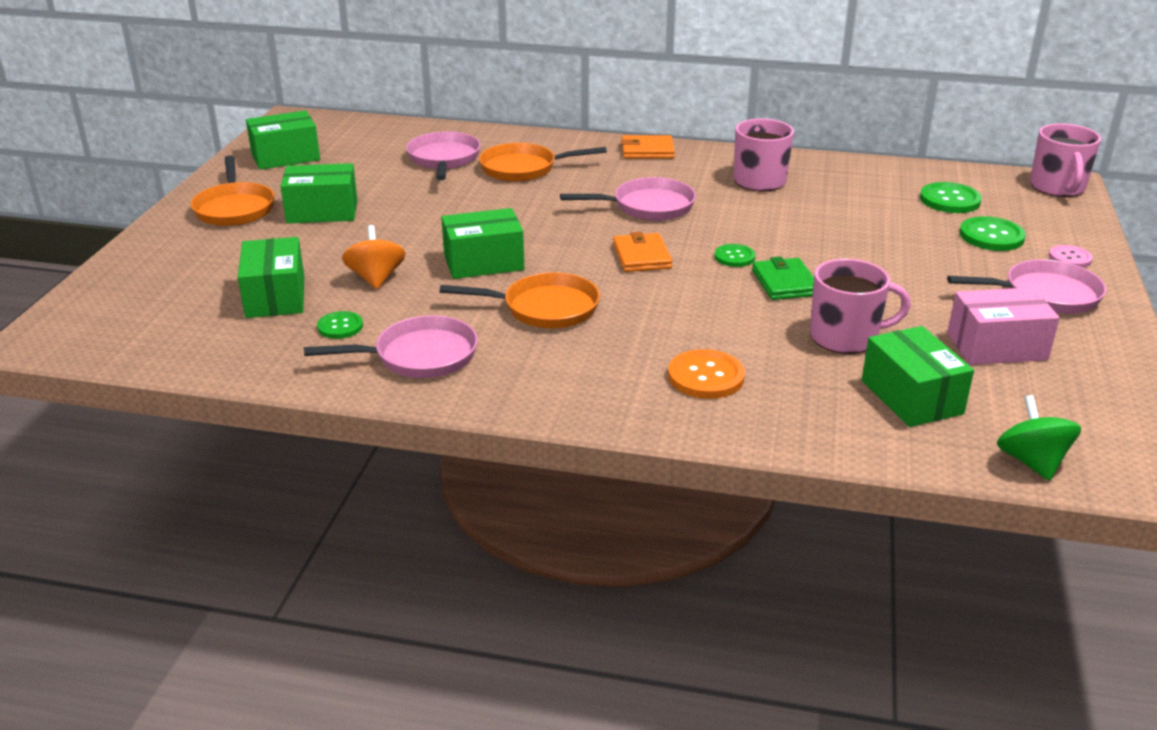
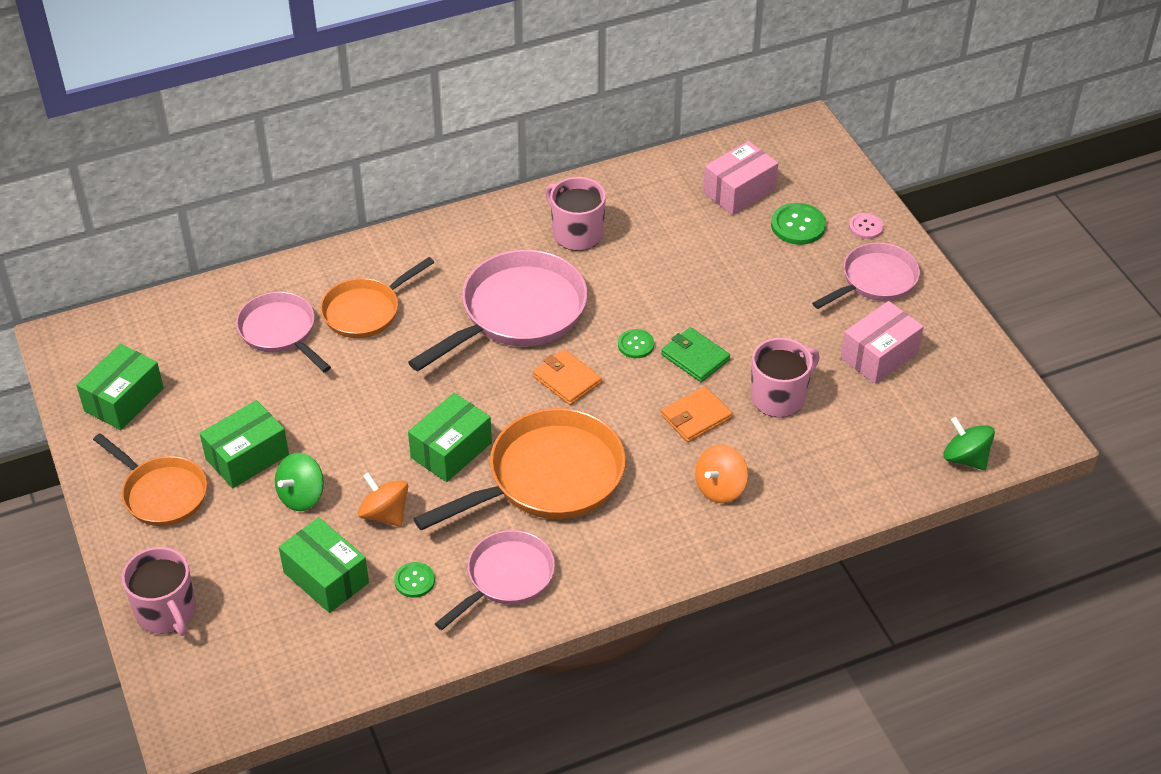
camera: 35 degrees left, 15 degrees up
(328, 245) = (301, 496): none -> green spinning top
(544, 308) = (548, 478): orange pan -> orange pan, size x1.62
(647, 150) = (449, 233): orange wallet -> orange wallet (696, 417)
(648, 206) = (517, 313): pink pan -> pink pan, size x1.62
(706, 377) = (720, 488): orange button -> orange spinning top
(911, 397) = (861, 436): green box -> none
(950, 200) = (739, 191): green button -> pink box
(1057, 187) = (805, 136): pink mug -> pink mug (166, 612)

